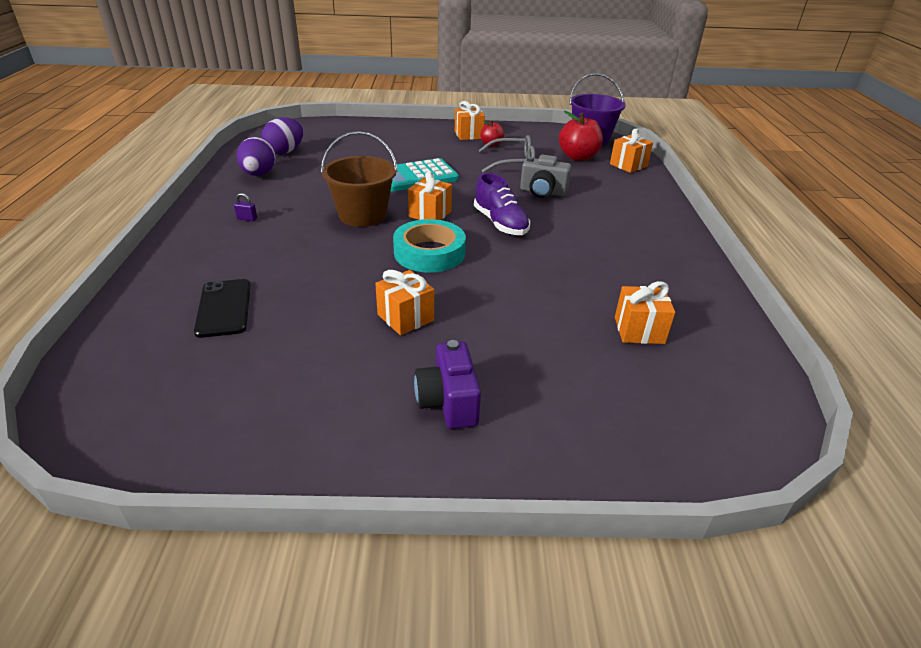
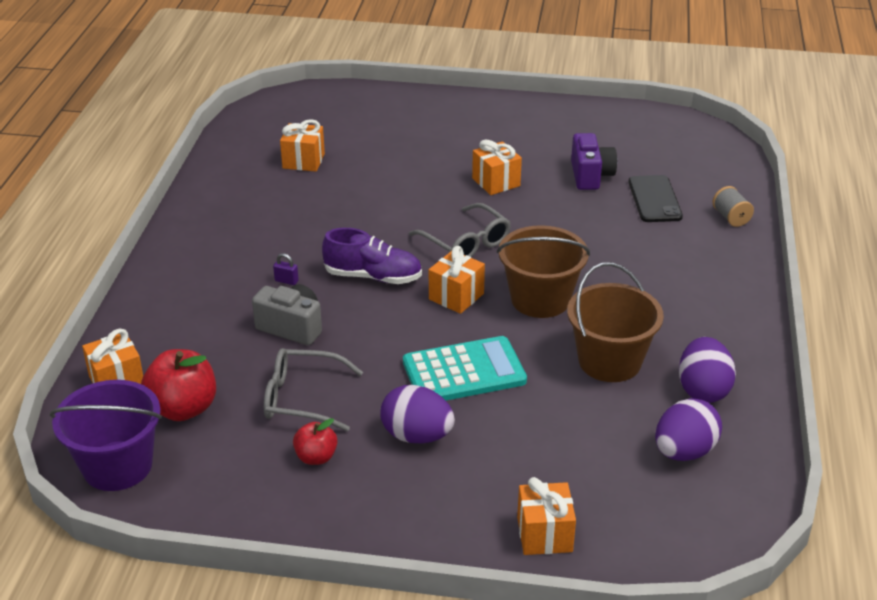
camera: 170 degrees left, 0 degrees up
(149, 292) = (730, 218): none -> grey spool
(247, 219) = (681, 302): purple padlock -> purple padlock (286, 281)
(317, 184) = (609, 361): none -> brown bucket
(429, 253) = (465, 242): turquoise tape -> grey glasses
(439, 152) = (417, 436): none -> purple egg
(448, 402) = (471, 129): purple camera -> purple camera (590, 176)
(468, 135) = (347, 494): orange gift -> orange gift (544, 534)
(500, 223) = (373, 277): purple shoe -> purple shoe turned 120 degrees clockwise

